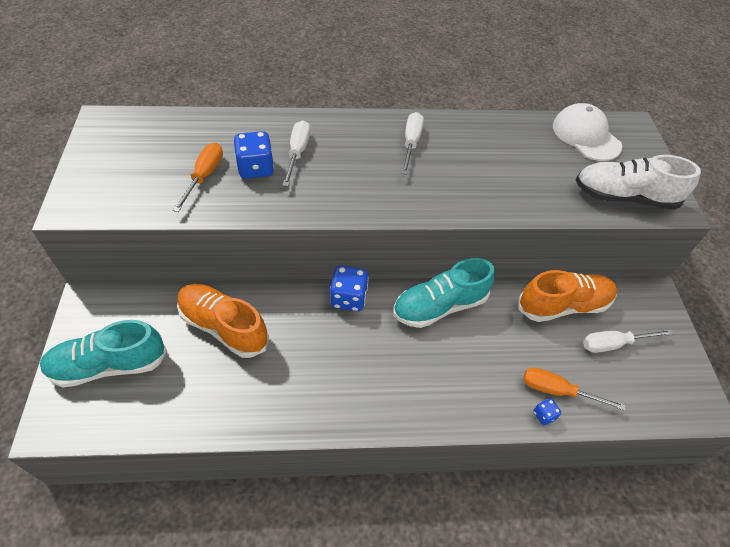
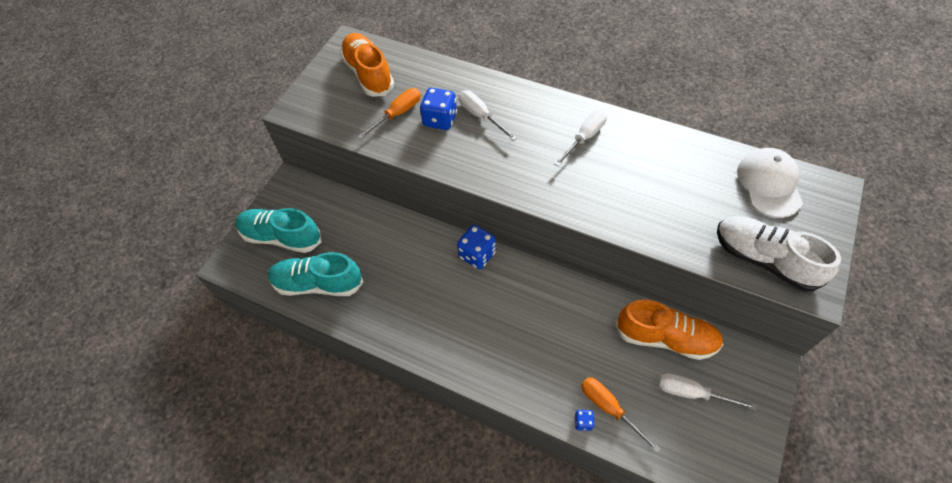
camera: 35 degrees right, 5 degrees up
(224, 327) = (371, 240): orange shoe -> orange shoe (368, 74)
(297, 153) = (481, 116): white screwdriver -> white screwdriver turned 75 degrees counterclockwise
(439, 306) = (550, 292): turquoise shoe -> turquoise shoe (318, 284)

